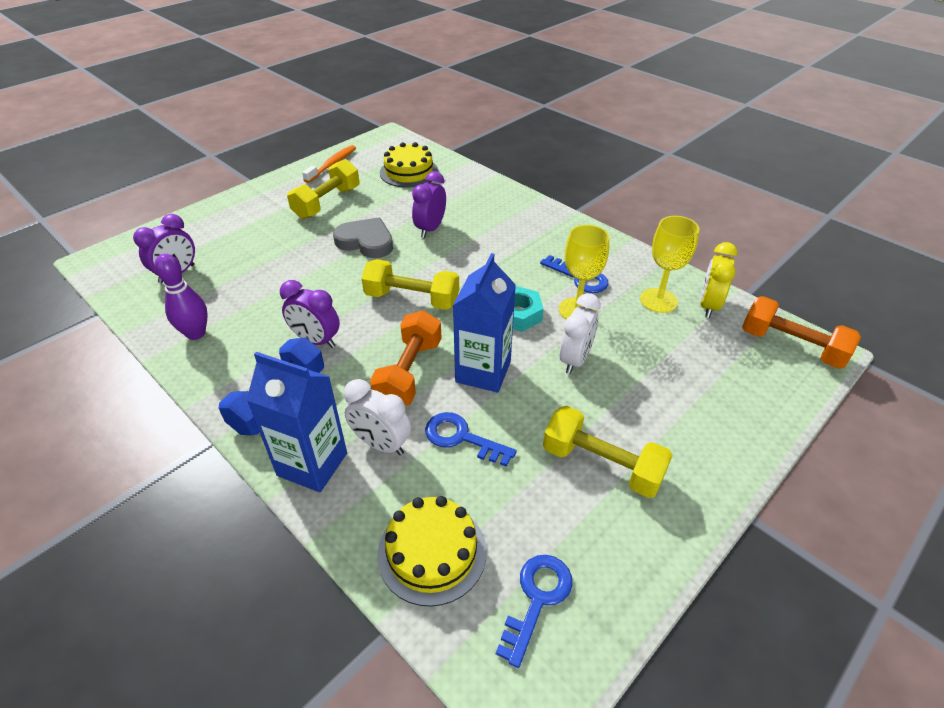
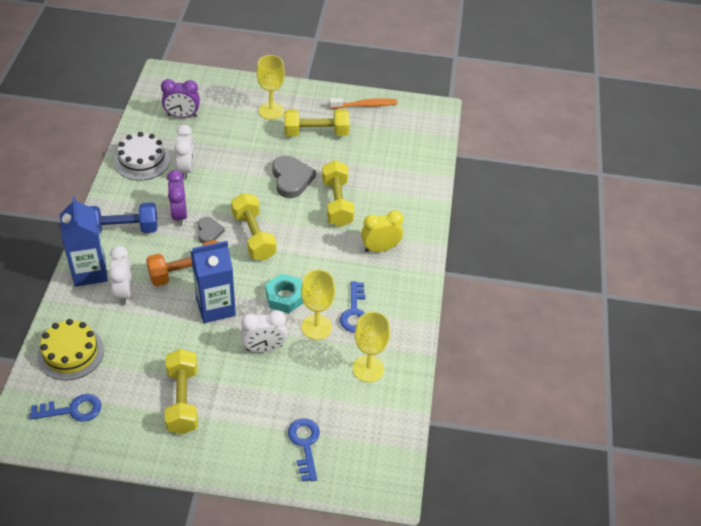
camera: 50 degrees right, 5 degrees up
(196, 333) = (142, 160): purple bowling pin -> white cake
(256, 305) = (186, 169): none -> white clock
(260, 215) = (271, 111): none -> yellow goblet
(369, 328) = (209, 232): none -> grey heart
(409, 172) = (397, 151): yellow cake -> none
(430, 229) = (337, 203): purple clock -> yellow dumbbell
(462, 438) = (154, 325): blue key -> blue key (305, 444)
(708, 306) = (388, 401): yellow clock -> yellow clock (380, 248)
(791, 346) = (381, 467): orange dumbbell -> none

